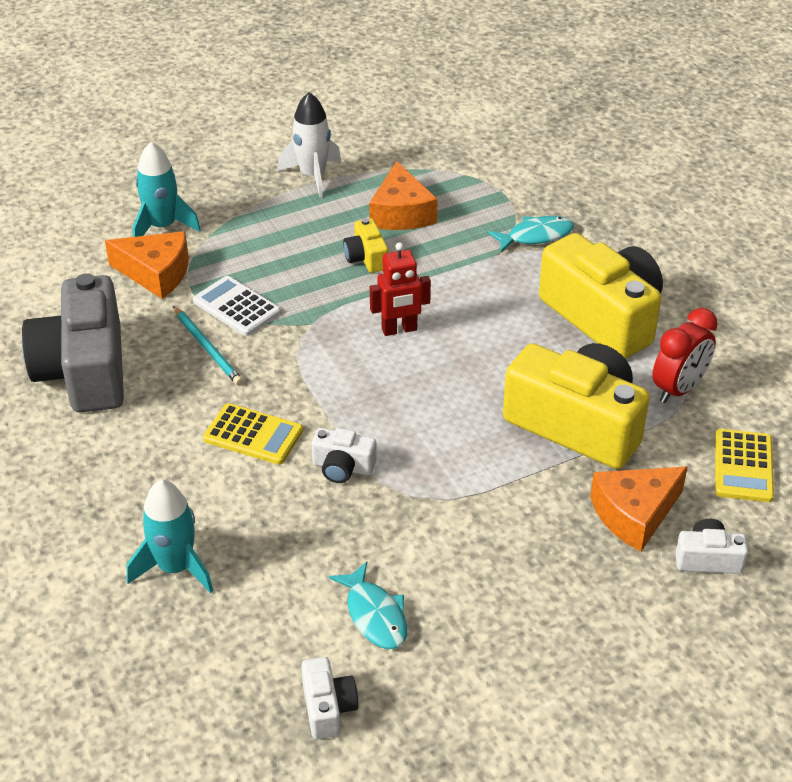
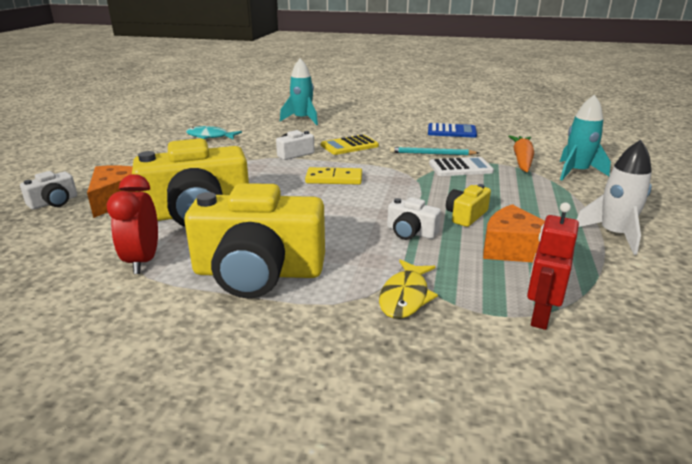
camera: 130 degrees right, 15 degrees down
(84, 370) = (451, 131): grey camera -> blue calculator
(156, 273) = (521, 160): orange cheese -> orange carrot
(328, 708) = (195, 121): white camera -> white camera (411, 232)
(366, 257) = (466, 215): yellow camera -> yellow camera turned 75 degrees counterclockwise
(381, 383) = (334, 179): none -> yellow domino
(399, 330) = (371, 198): red robot -> red robot (540, 316)
(535, 236) = (405, 296): turquoise fish -> yellow fish
(743, 466) = (53, 245): yellow calculator -> none

